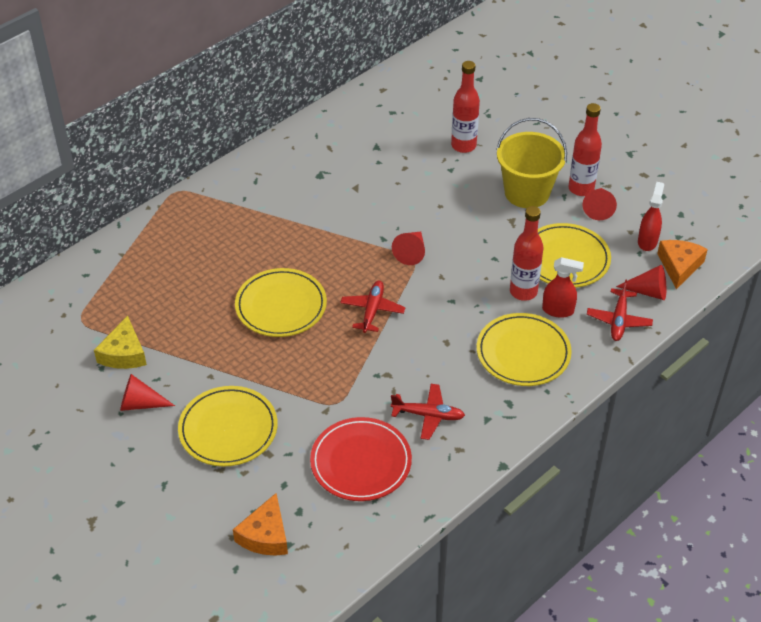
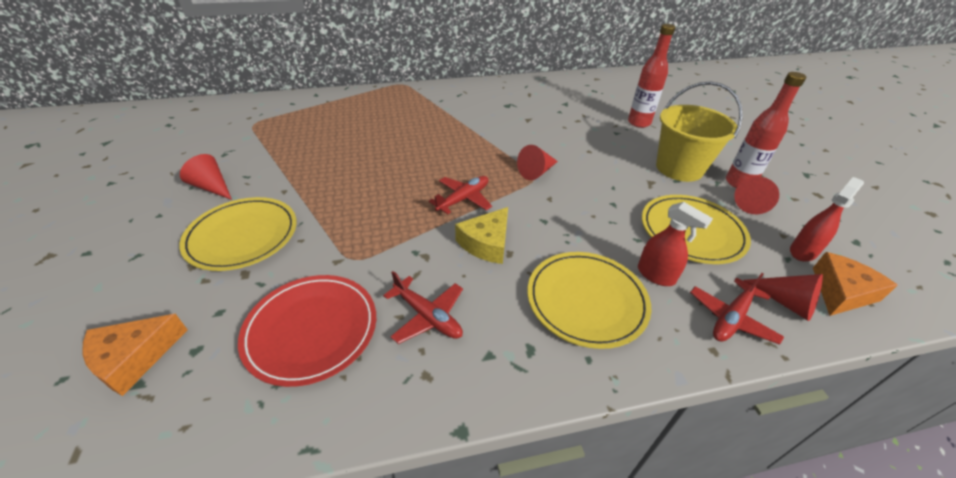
camera: 30 degrees right, 5 degrees down
(124, 353) = (250, 152): yellow cheese -> yellow cheese (486, 243)
(281, 306) = (393, 167): yellow plate -> none
(523, 292) = (625, 242): red bottle -> none

